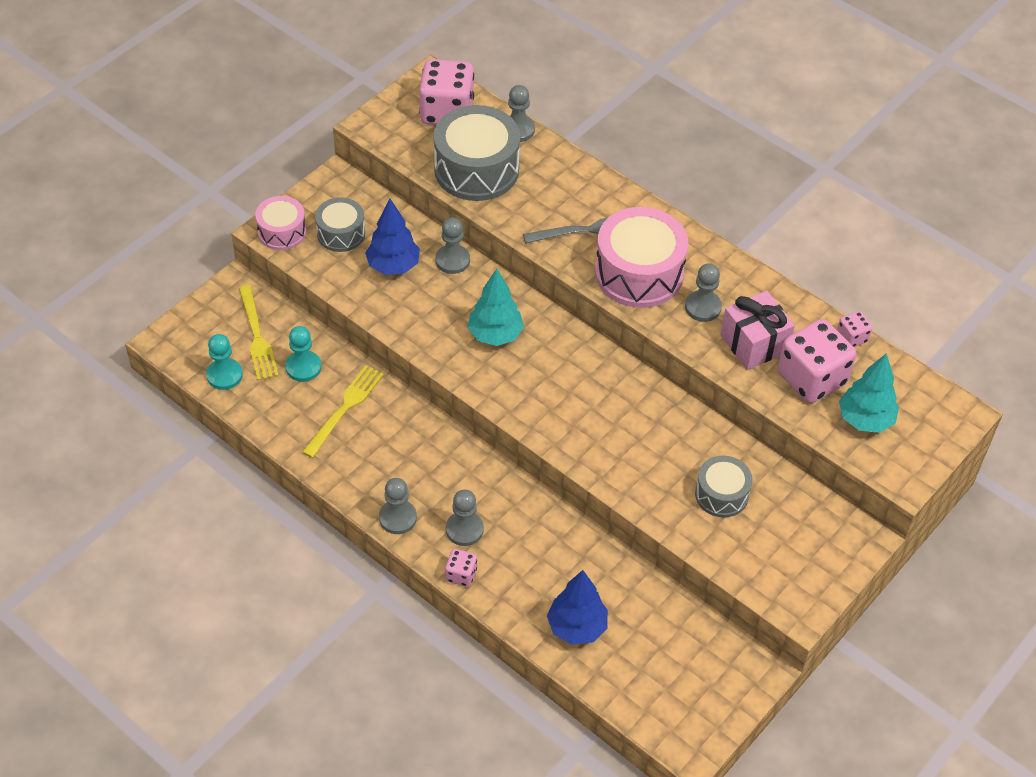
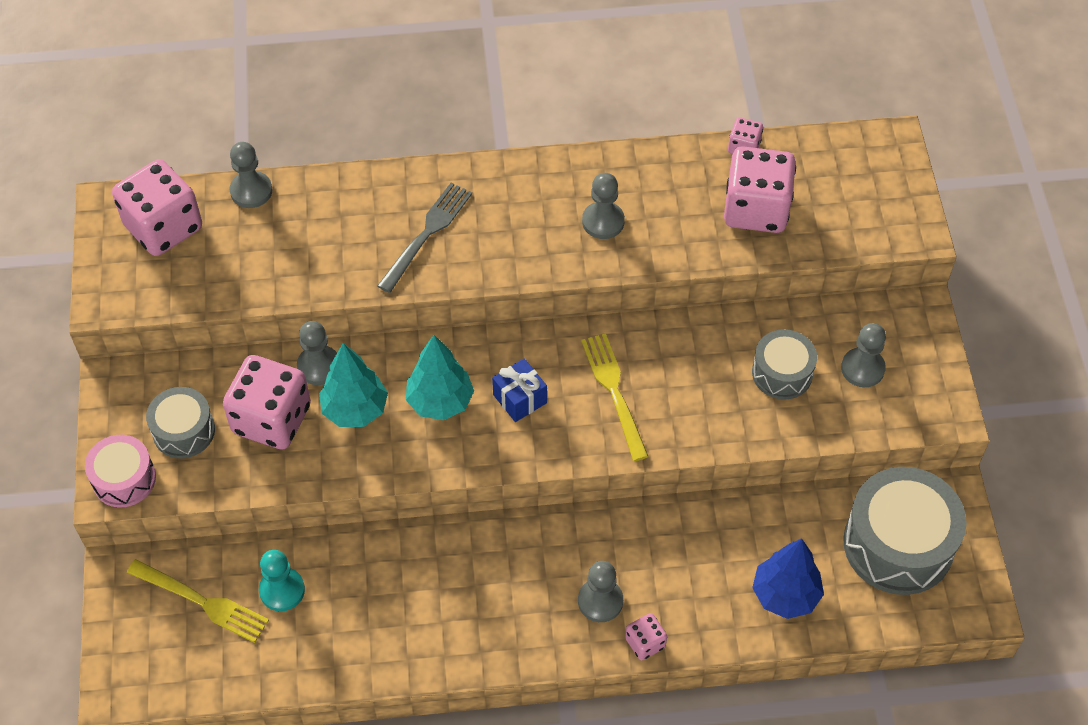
camera: 45 degrees left, 5 degrees up
(224, 375) = (217, 667): turquoise pawn -> none
(344, 408) = (367, 593): yellow fork -> yellow fork (614, 392)
(393, 266) = (272, 419): blue tree -> pink dice
(398, 518) = (534, 646): grey pawn -> grey pawn (862, 368)
(476, 169) = (260, 260): grey drum -> grey drum (898, 544)
(542, 372) = (520, 399): none -> blue gift
(639, 273) = (516, 236): pink drum -> none
(754, 343) = (679, 218): pink gift -> none
(865, 420) = (834, 209): turquoise tree -> turquoise tree (355, 409)

